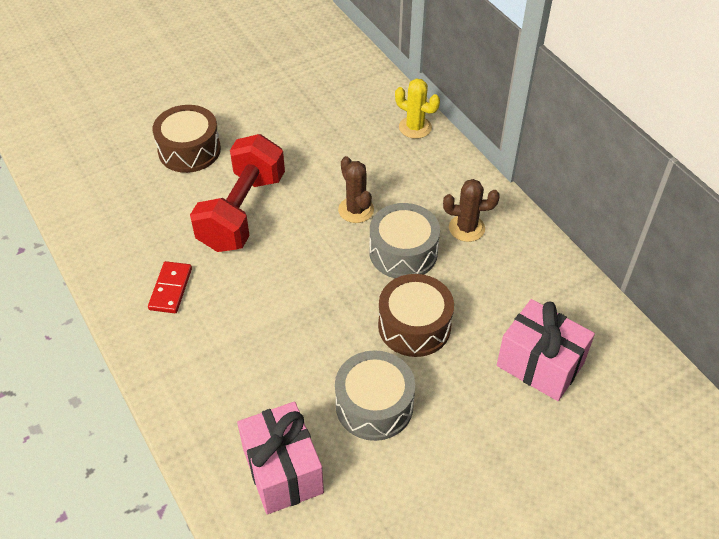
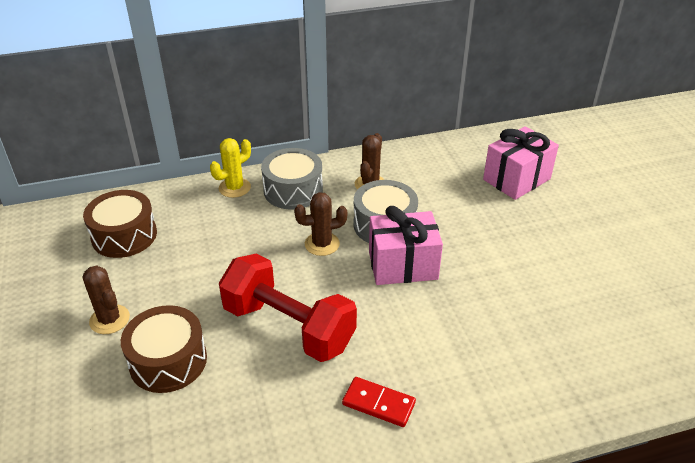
camera: 75 degrees left, 10 degrees down
(223, 104) = (109, 319): none -> brown cactus
(283, 471) = (611, 343): pink gift -> pink gift (403, 265)
(374, 405) = (546, 273): grey drum -> grey drum (293, 190)
(414, 326) = (467, 234): brown drum -> brown drum (124, 235)

